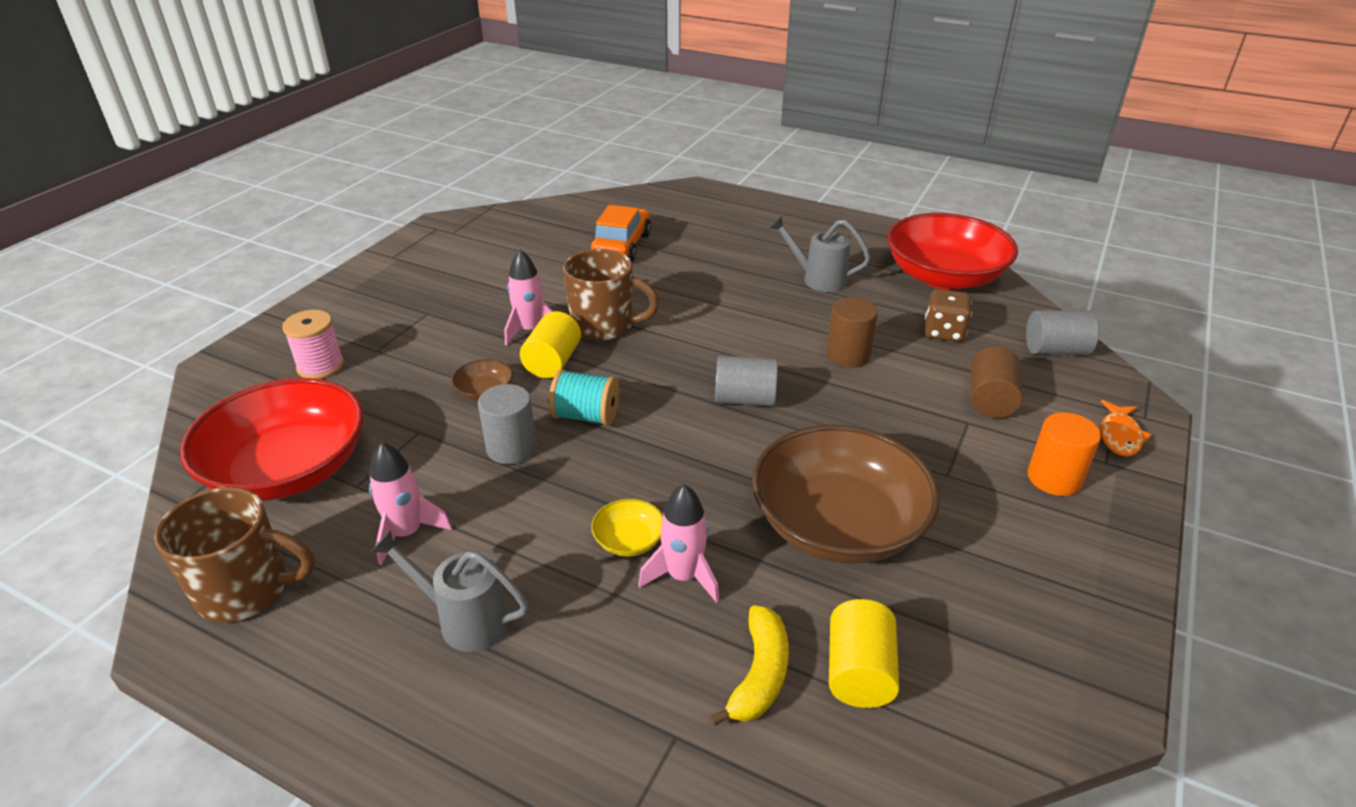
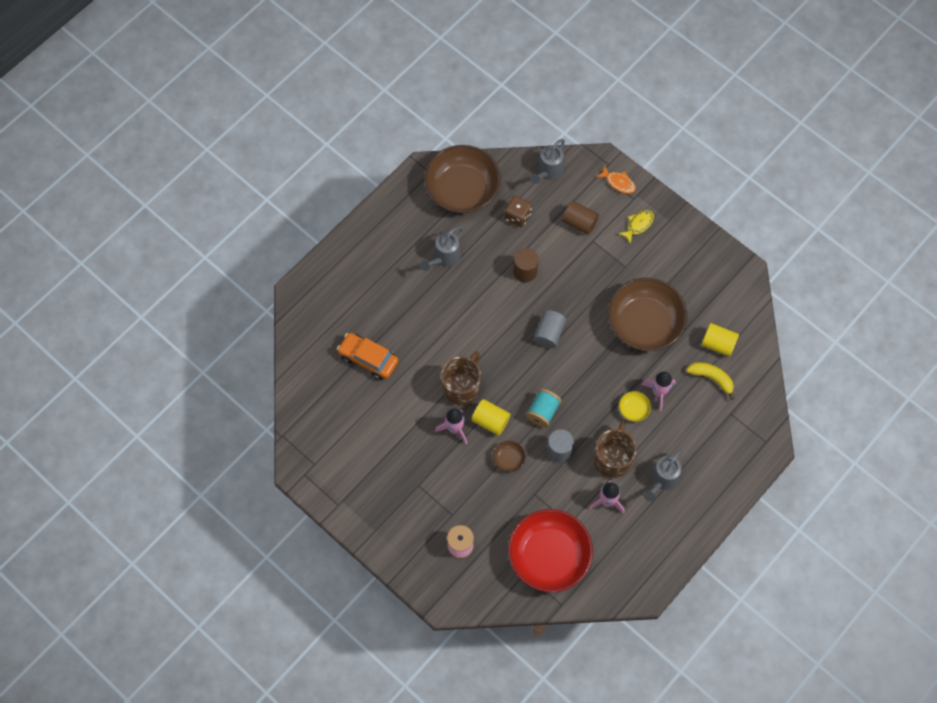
camera: 75 degrees left, 30 degrees up
(246, 590) = (626, 567): brown mug -> brown mug (612, 459)
(944, 277) = (462, 189): red bowl -> brown bowl
(1054, 478) = (638, 225): orange cylinder -> yellow fish
(1055, 350) = (548, 172): grey cylinder -> grey watering can

